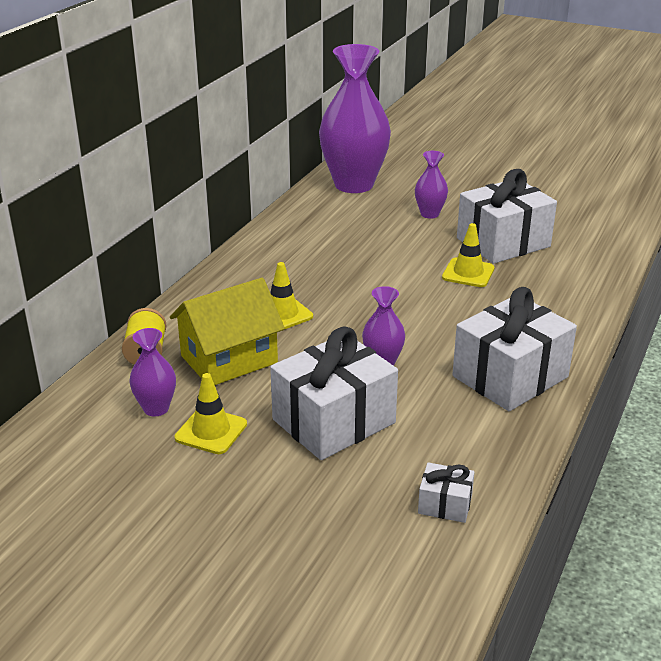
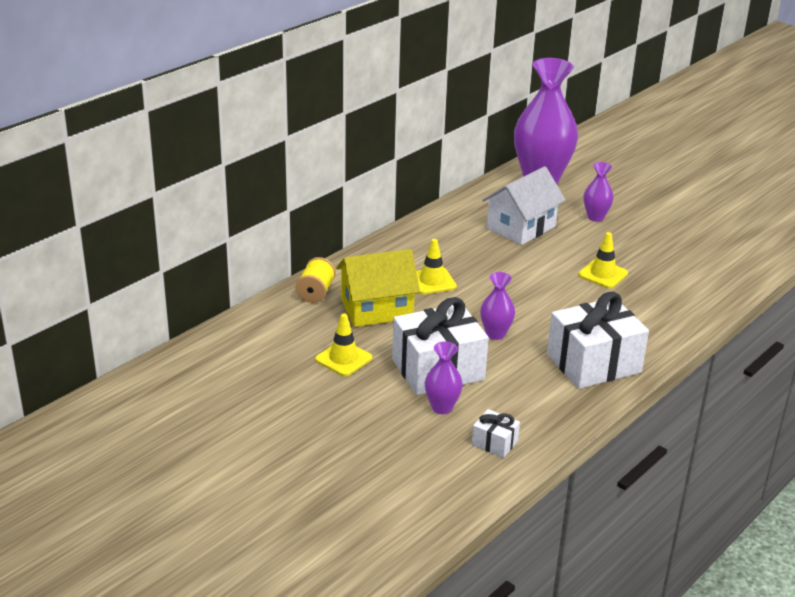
camera: 15 degrees right, 0 degrees up
(156, 408) = (309, 335): purple vase -> purple vase (442, 407)
(356, 237) = (521, 227): none -> white house
(503, 242) = (648, 253): white gift -> none

